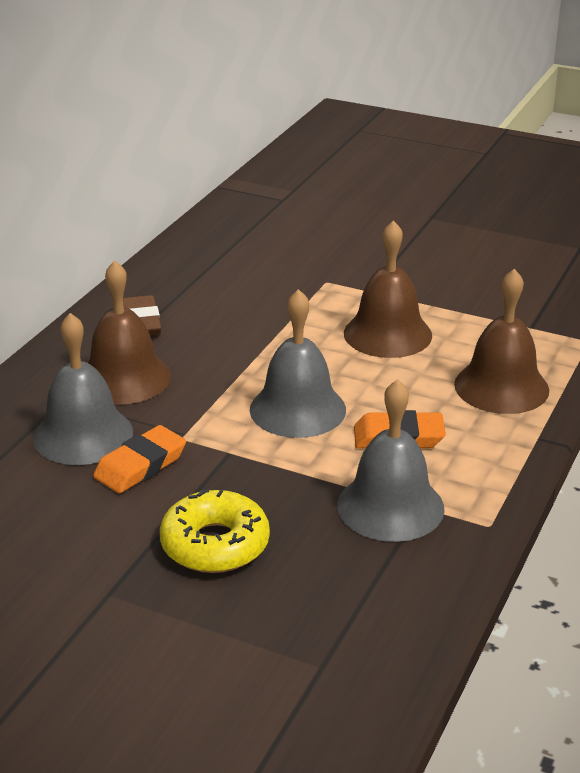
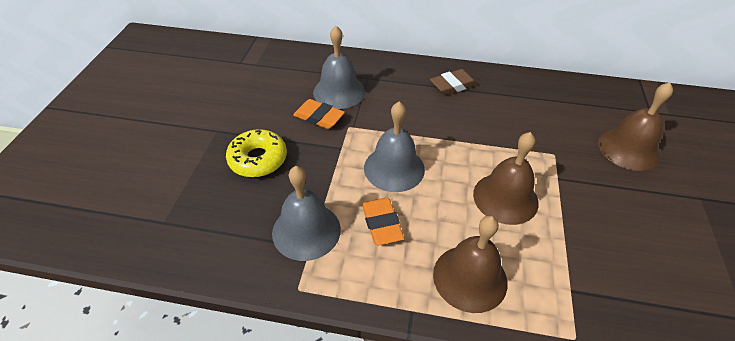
camera: 75 degrees right, 15 degrees up
(124, 378) = (395, 93): brown bell -> brown bell (628, 149)

